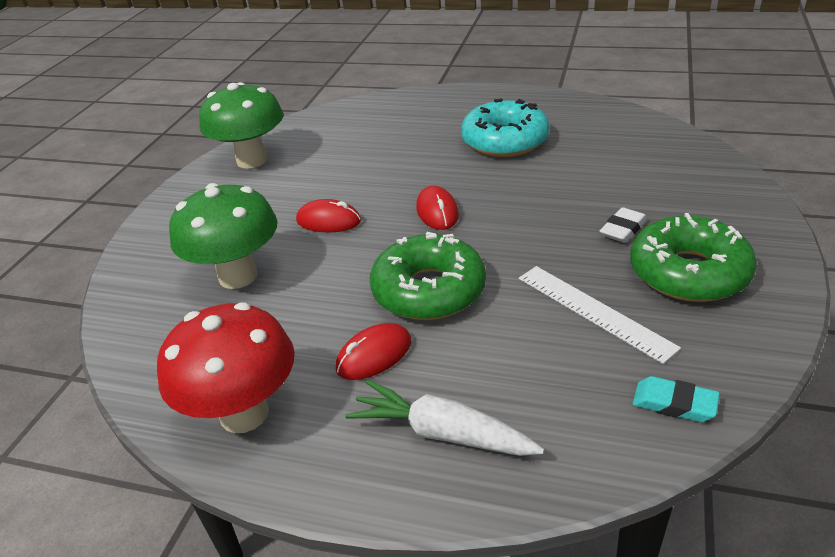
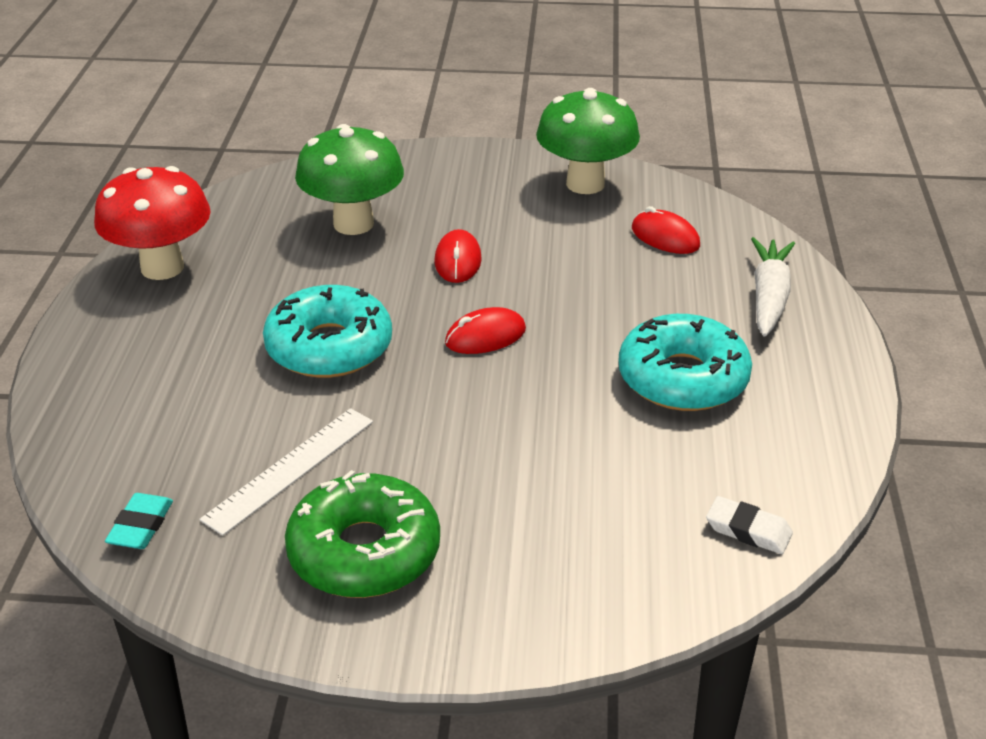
camera: 75 degrees right, 0 degrees up
(374, 355) = (229, 325): red mouse -> red mouse (665, 237)
(429, 290) = (329, 347): green donut -> turquoise donut
(442, 433) = (124, 377): white carrot -> white carrot (769, 297)
(623, 229) = (459, 495): white eraser -> white eraser (748, 530)

